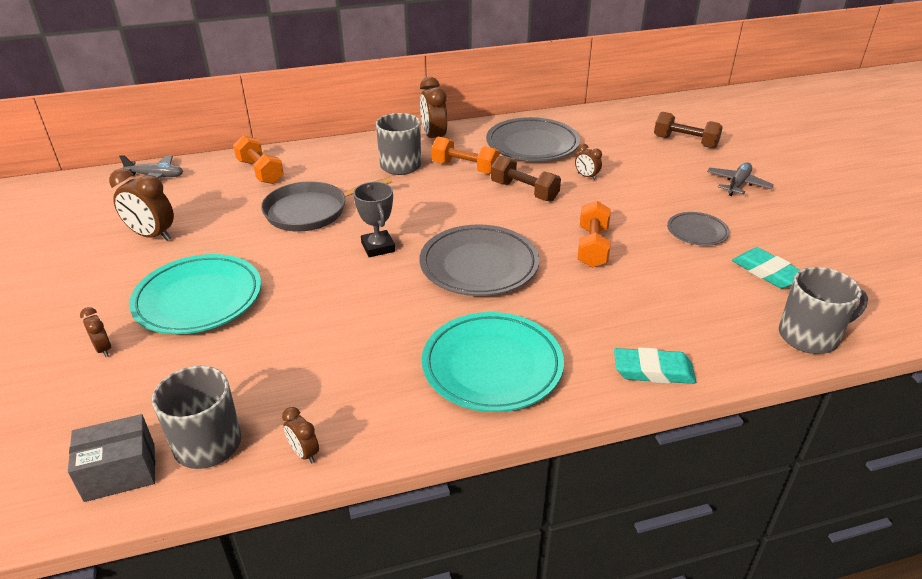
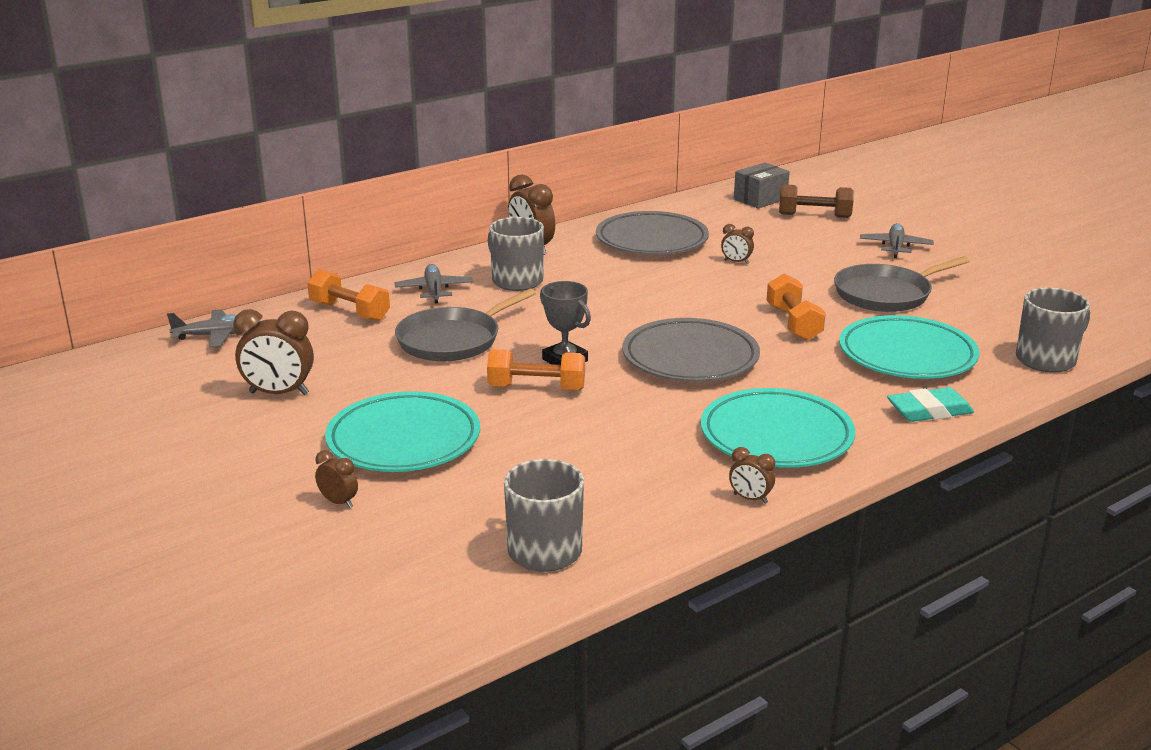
camera: 20 degrees left, 10 degrees down
(120, 472) = (473, 591): grey box -> grey box (760, 199)
(304, 453) = (651, 537): brown clock -> brown clock (750, 498)
(334, 163) = (434, 290): none -> grey plane
(465, 168) = (595, 273): orange dumbbell -> orange dumbbell (536, 388)
(524, 191) = (680, 285): brown dumbbell -> none
(673, 302) = (907, 355): none -> turquoise plate
(697, 232) = (886, 294): grey plate -> grey pan
(767, 272) = (975, 317): turquoise eraser -> none

